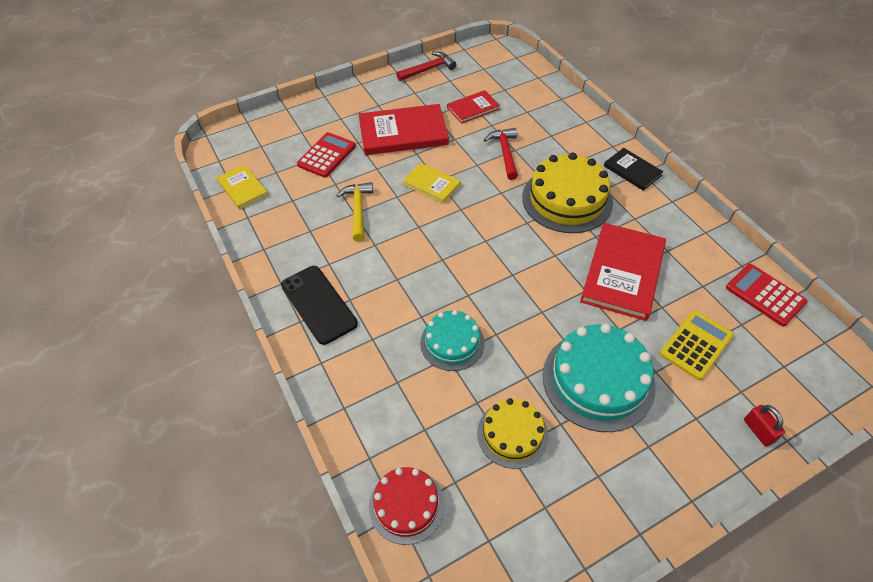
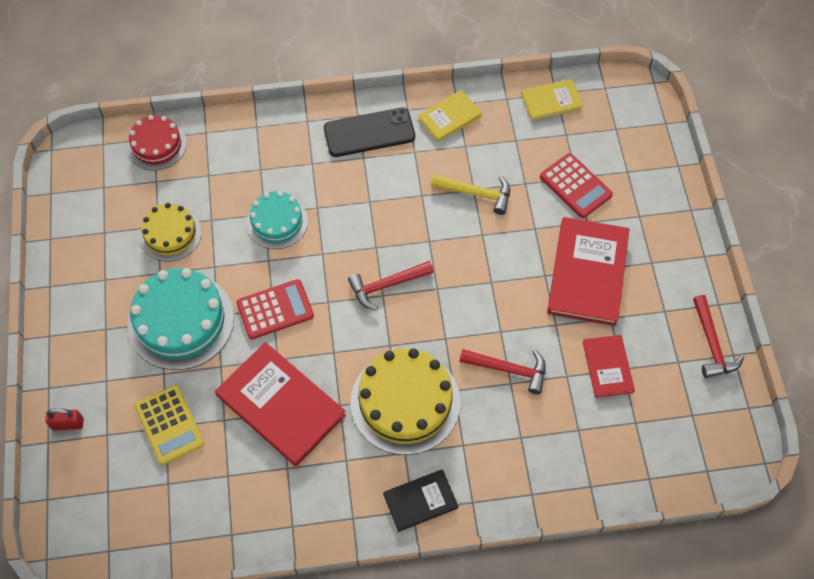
camera: 110 degrees right, 10 degrees up
(431, 184) = (486, 273): yellow book -> yellow book (449, 117)
(475, 240) = (386, 285): none -> red hammer
(765, 295) = (186, 531): red calculator -> red calculator (275, 309)

